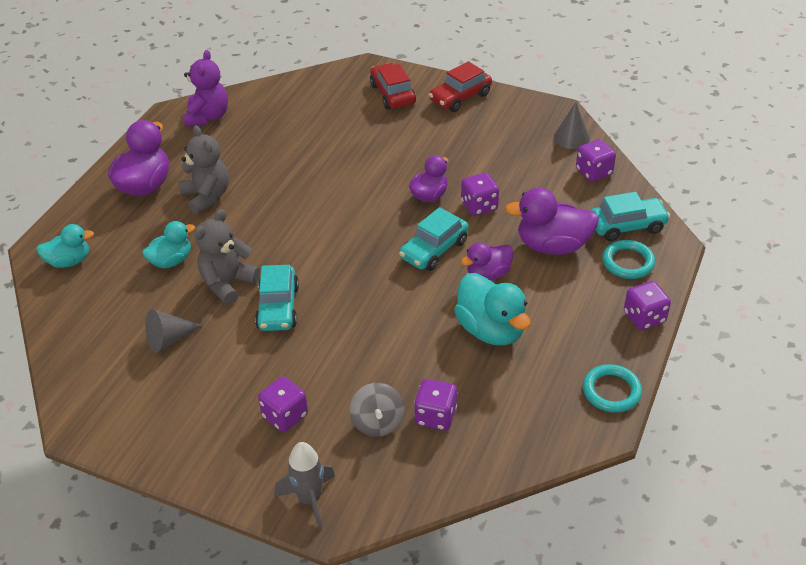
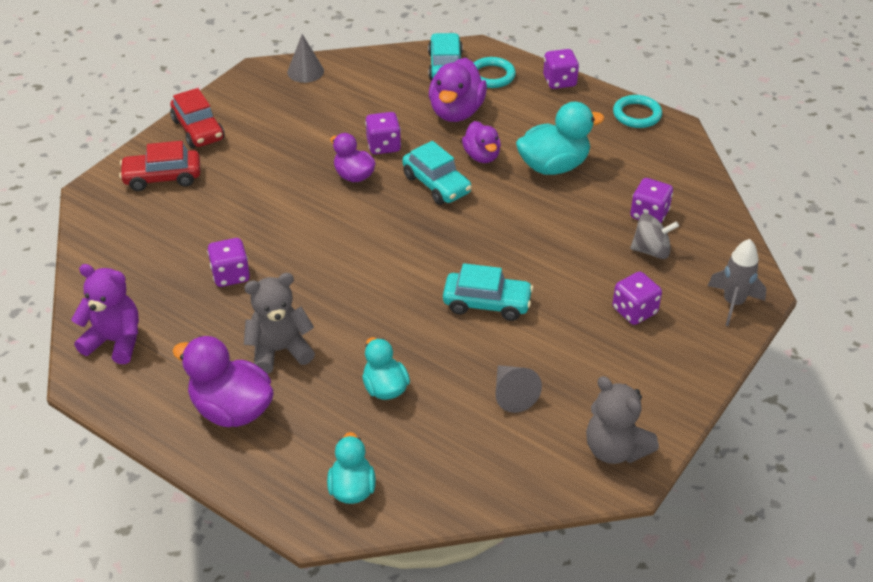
camera: 80 degrees left, 0 degrees up
(227, 283) = (438, 341): grey teddy bear -> grey teddy bear (615, 449)
(594, 172) = (364, 69): purple dice -> purple dice (230, 275)

